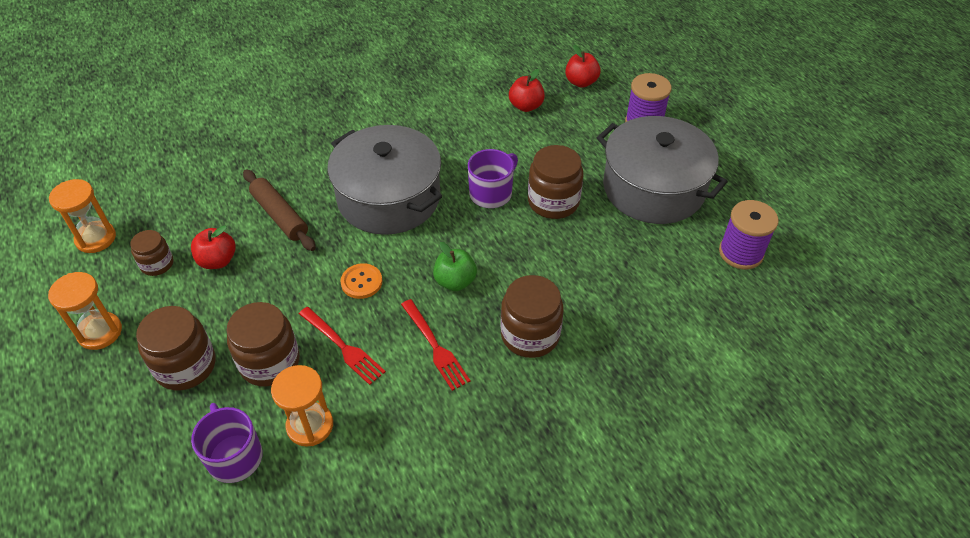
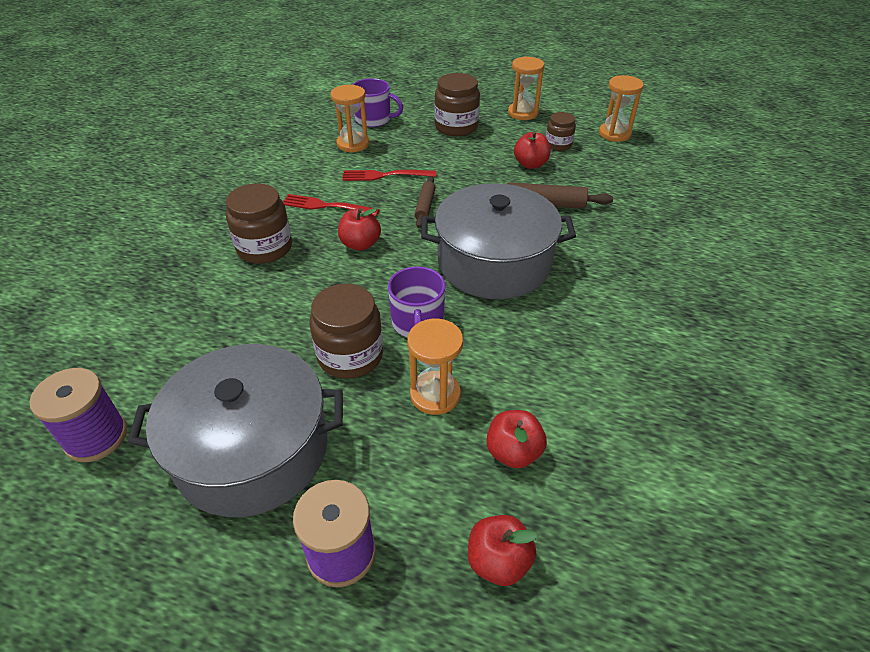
camera: 135 degrees right, 5 degrees down
(269, 362) = (416, 149): brown jar -> none
(361, 282) = (425, 206): orange button -> brown rolling pin
(455, 281) = (360, 244): green apple -> red apple
(531, 151) = (435, 394): none -> orange hourglass

